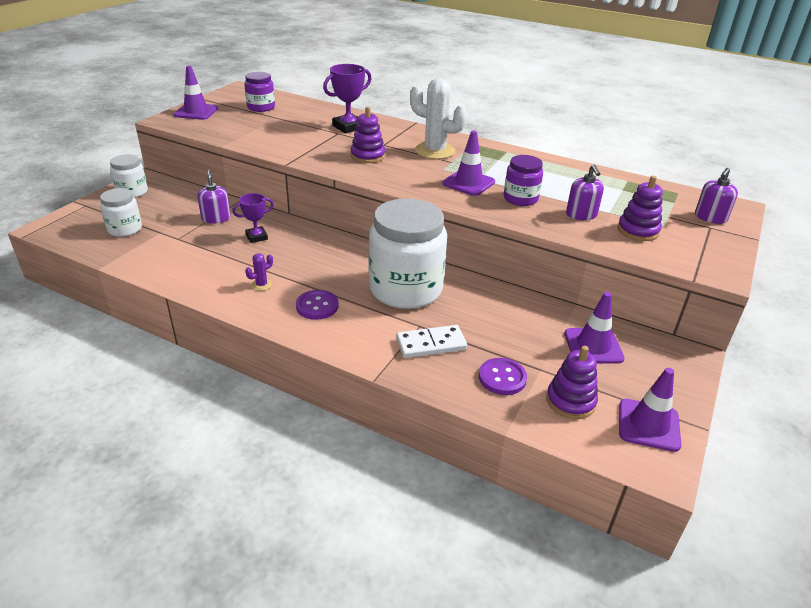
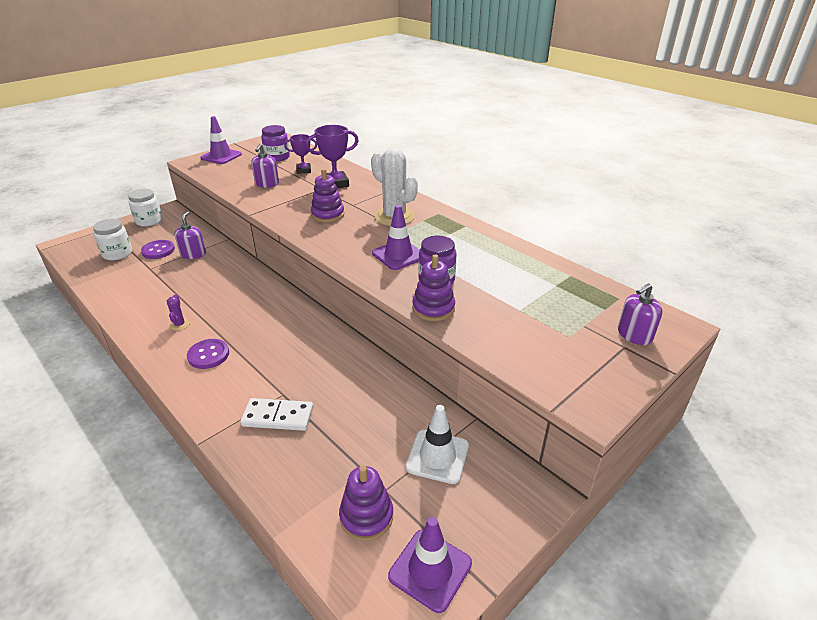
camera: 20 degrees right, 0 degrees up
(256, 237) = (211, 277): purple trophy -> purple trophy (303, 170)
(261, 285) = (179, 325): purple cactus -> purple cactus turned 75 degrees counterclockwise
(405, 289) = (298, 353): white jar -> none
(502, 378) = (317, 471): purple button -> purple button (158, 250)
(581, 214) = (486, 308): purple soap dispenser -> purple soap dispenser (267, 184)
(593, 346) = (437, 456): purple traffic cone -> white traffic cone
(638, 231) = (534, 337): purple stacking toy -> purple stacking toy (433, 308)

